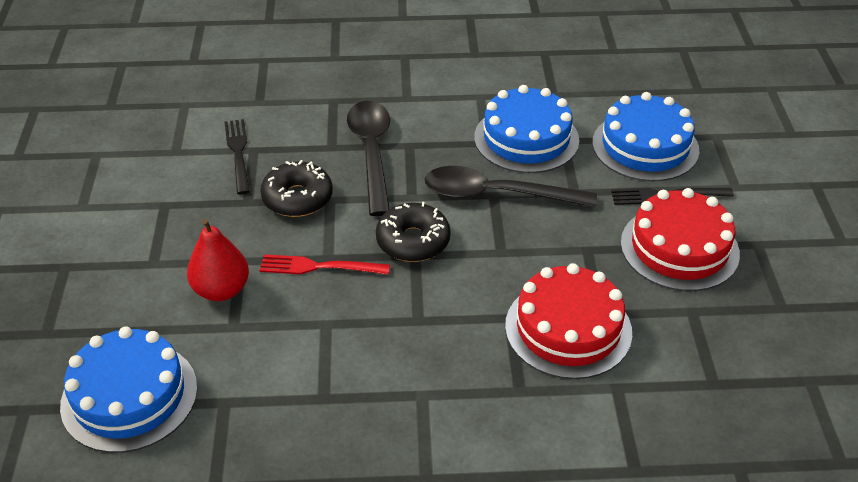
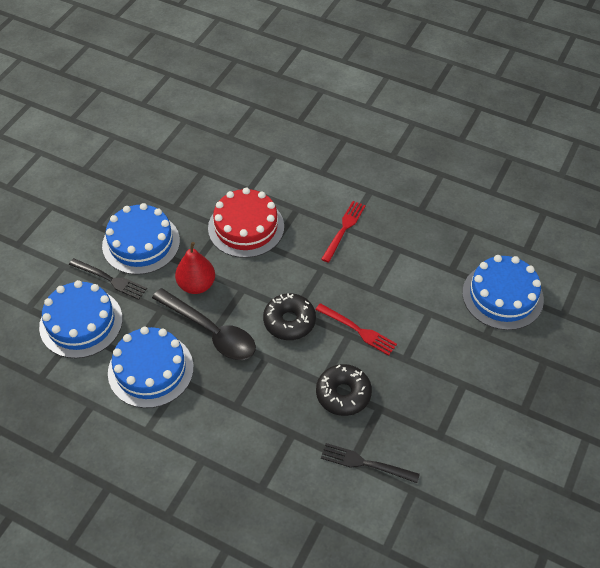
camera: 150 degrees left, 10 degrees up
(221, 290) = (426, 341): red pear -> red pear (196, 285)
(238, 153) = (365, 463): black fork -> black fork turned 90 degrees clockwise
(372, 153) = (267, 411): black spoon -> none
(425, 391) = (344, 229): none -> red fork
(679, 248) = (141, 243): red cake -> blue cake

